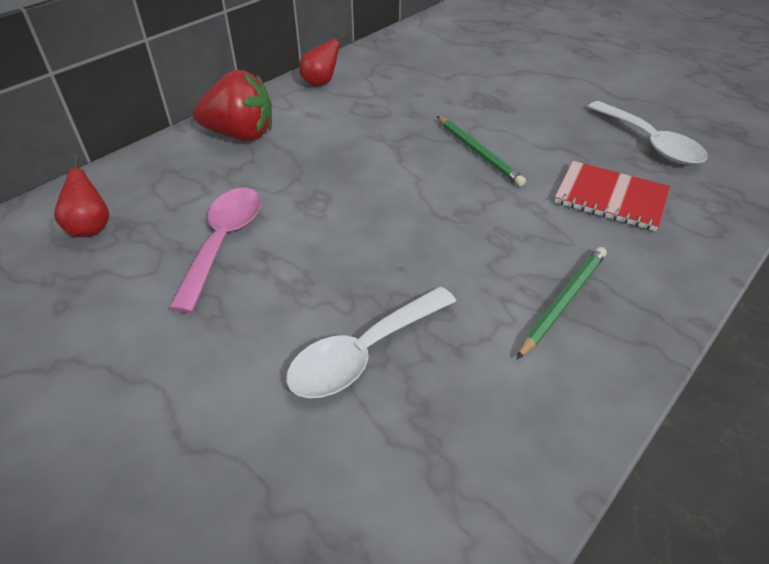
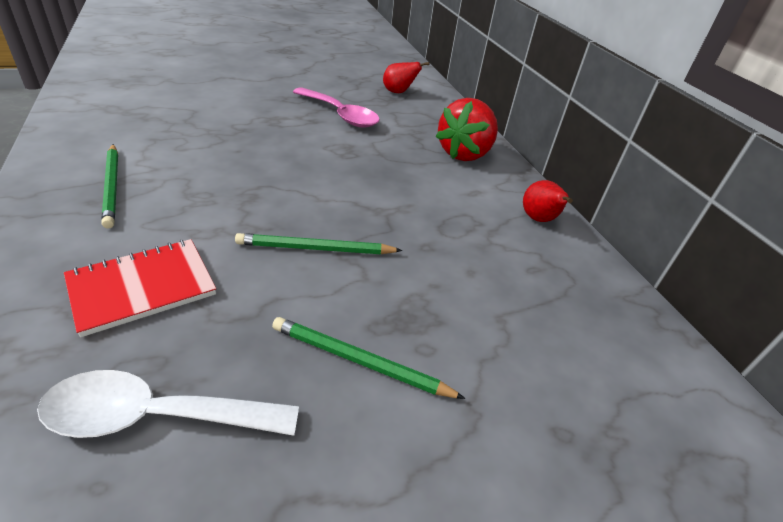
camera: 115 degrees right, 5 degrees down
(364, 352) = (199, 118): white spoon -> none
(537, 105) = (360, 361): none -> green pencil

